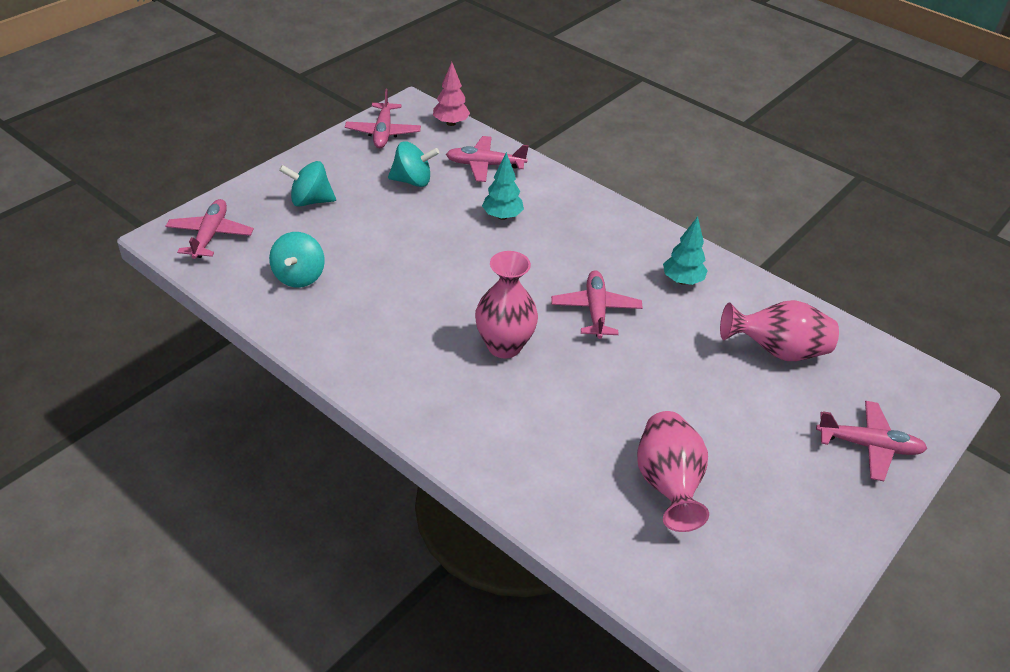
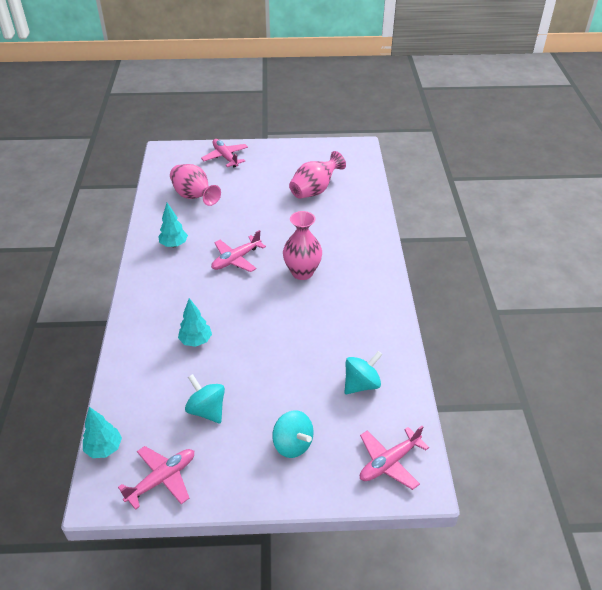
camera: 130 degrees left, 0 degrees up
(451, 123) = (104, 448): pink tree -> turquoise tree
(485, 165) = (145, 388): pink plane -> none

